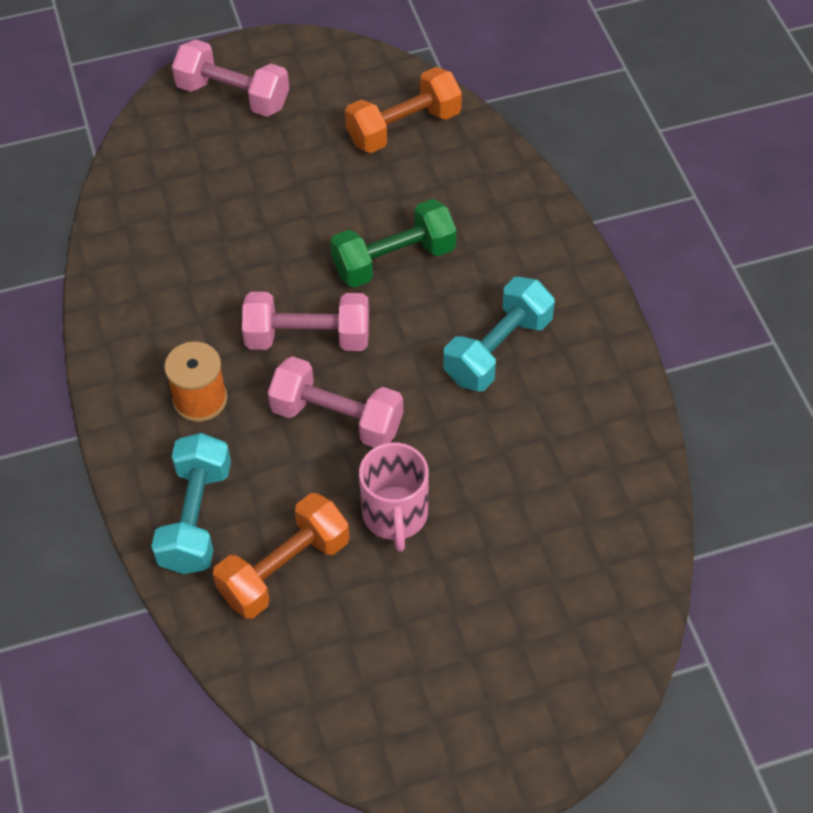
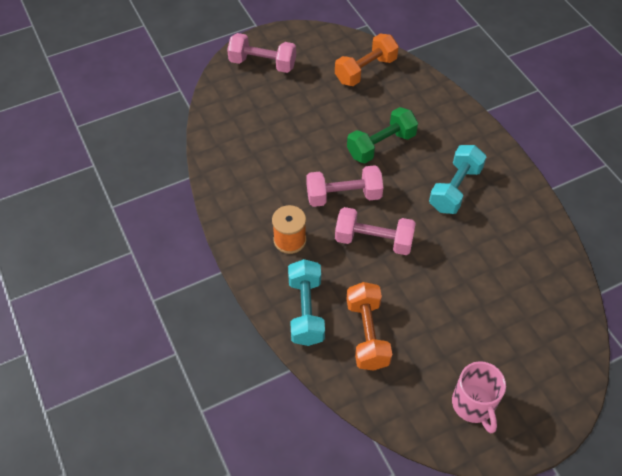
camera: 10 degrees left, 0 degrees up
(284, 569) = (367, 334): orange dumbbell -> orange dumbbell turned 45 degrees counterclockwise
(395, 515) = (423, 293): pink mug -> pink mug (474, 405)

